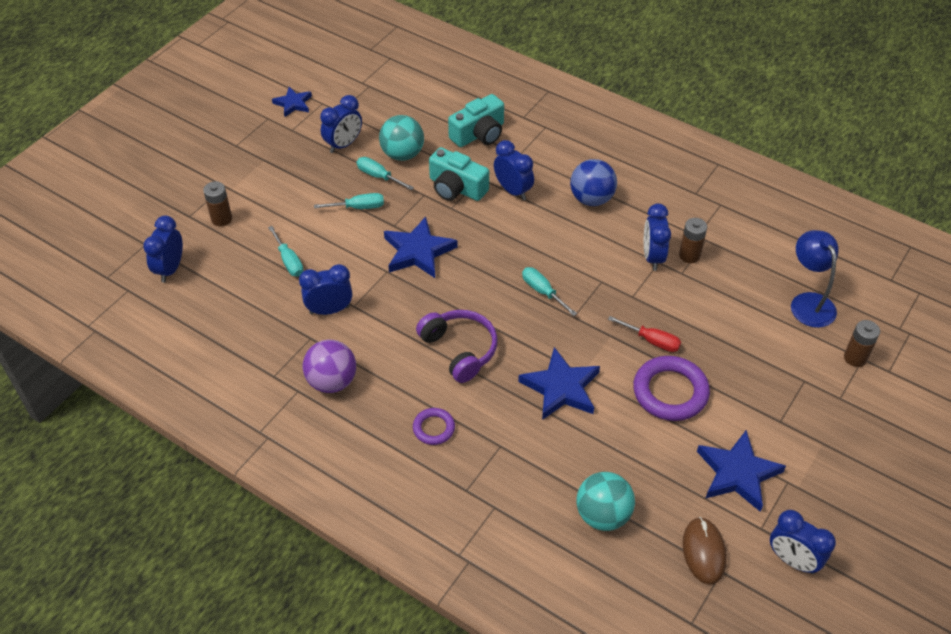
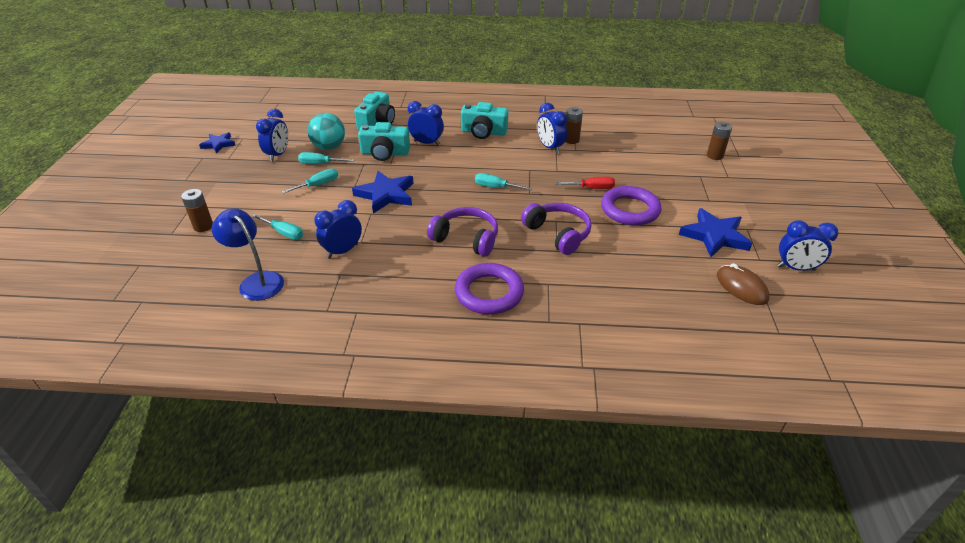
camera: 30 degrees left, 10 degrees down
(170, 269) = (176, 273): blue clock -> none
(332, 381) = (381, 295): purple ball -> none
(434, 428) = (489, 293): purple ring -> purple ring, size x1.83
(561, 388) = (558, 234): blue star -> purple headphones
(591, 199) = (483, 132): blue ball -> turquoise camera
(603, 515) = (658, 295): turquoise ball -> none
(808, 302) = (662, 139): blue lamp -> blue lamp (256, 281)

